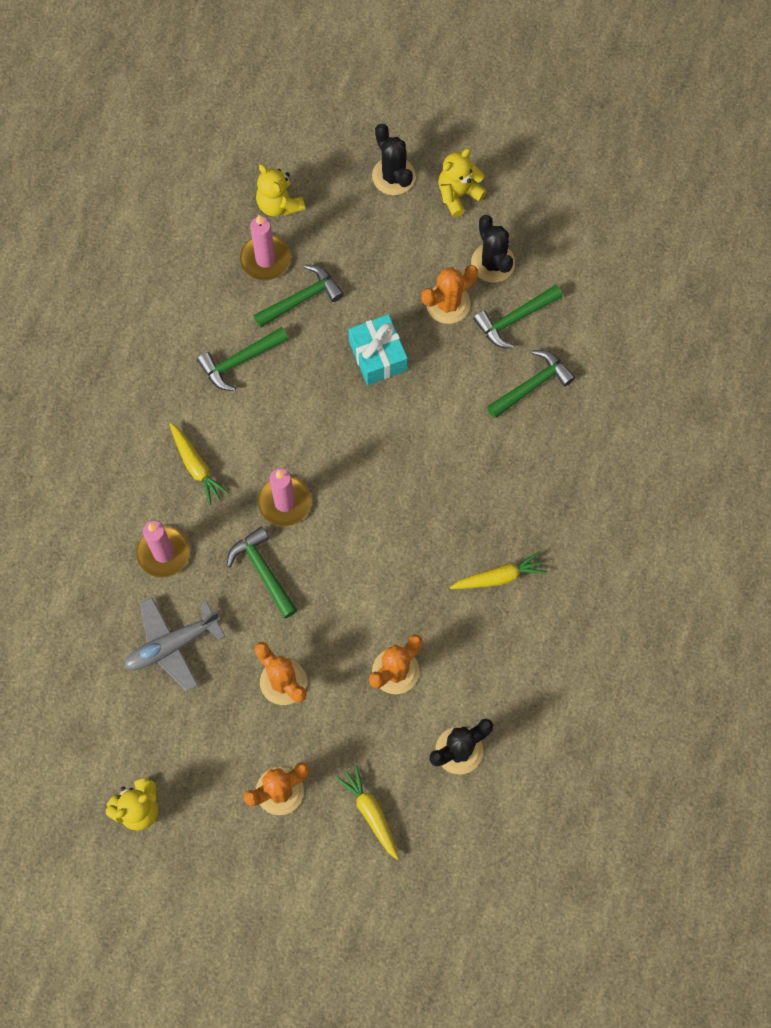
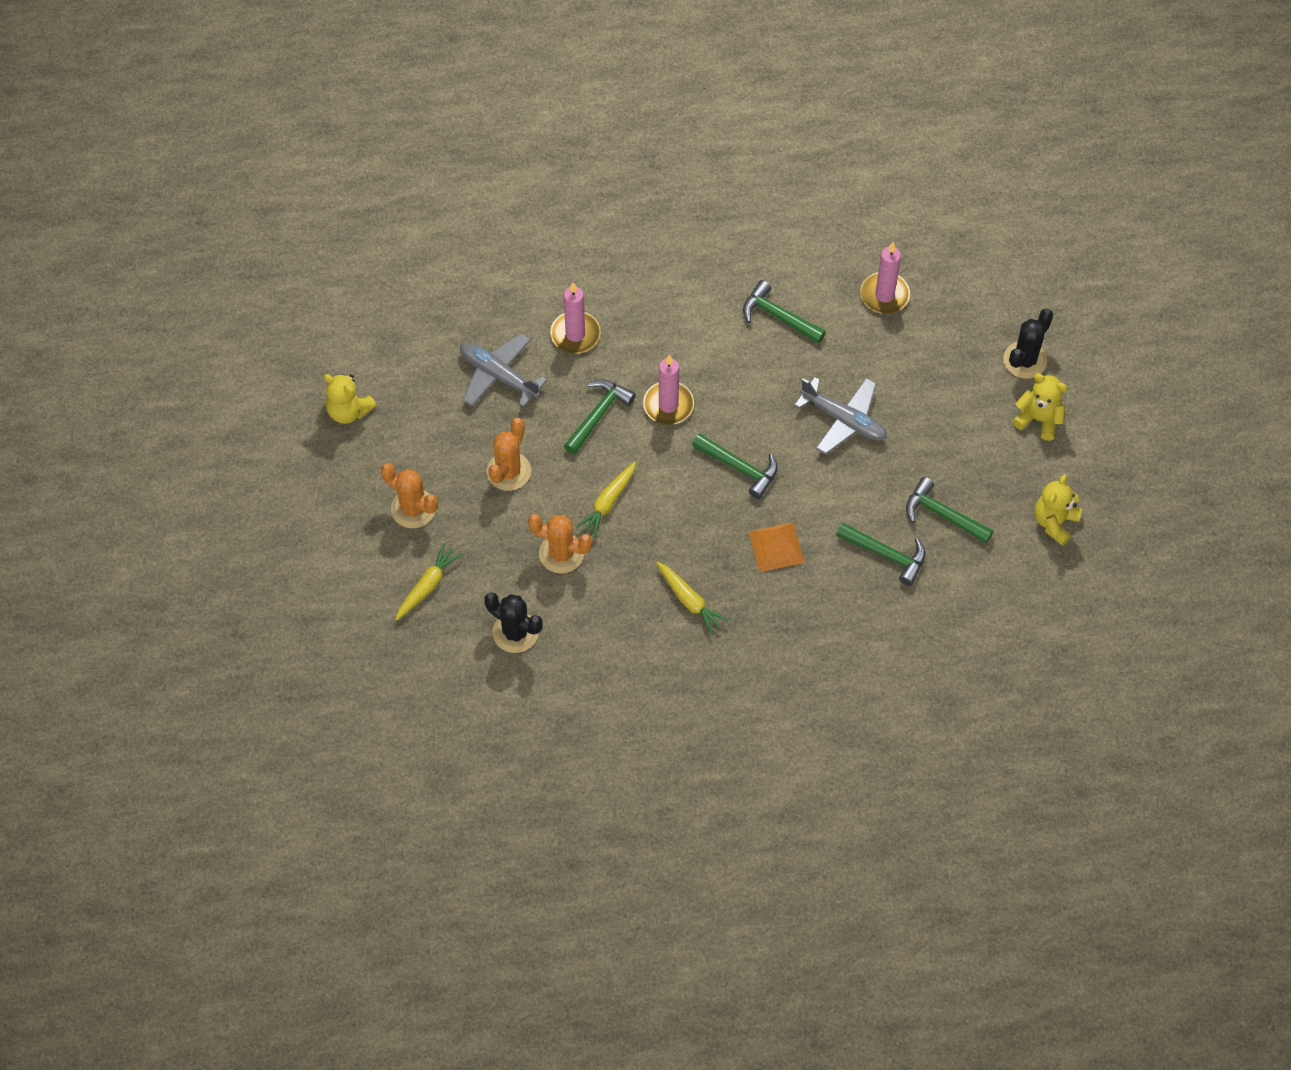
camera: 65 degrees right, 10 degrees down
(196, 466) = (665, 325): yellow carrot -> yellow carrot (608, 502)
(279, 204) = (943, 283): yellow teddy bear -> yellow teddy bear (1054, 522)
(301, 299) = (863, 338): green hammer -> green hammer (739, 468)
(378, 356) = (844, 420): turquoise gift -> grey plane
(448, 304) = (926, 455): orange cactus -> none
(479, 475) = (776, 547): none -> orange pyramid
(493, 263) = (987, 474): black cactus -> none

